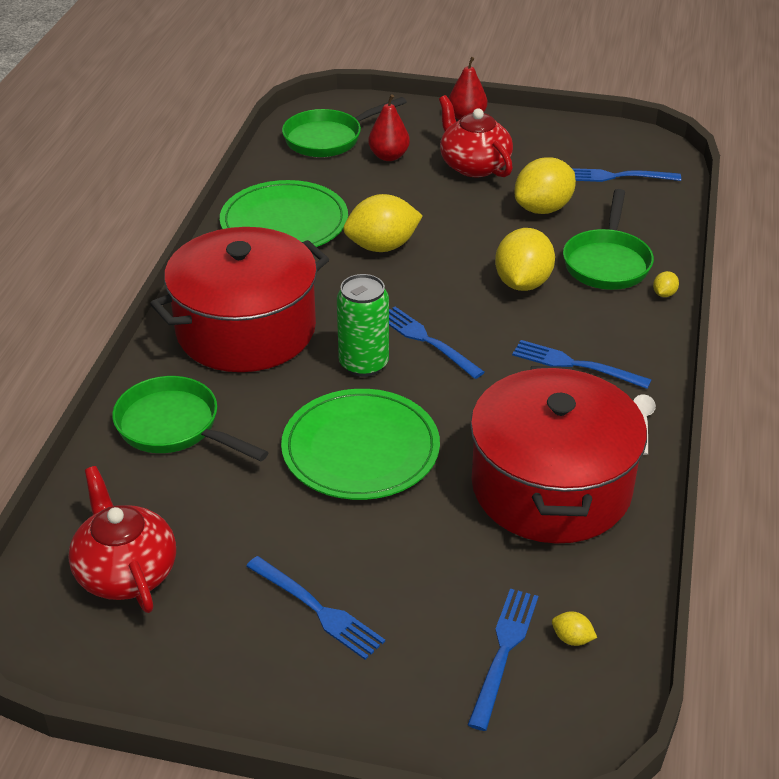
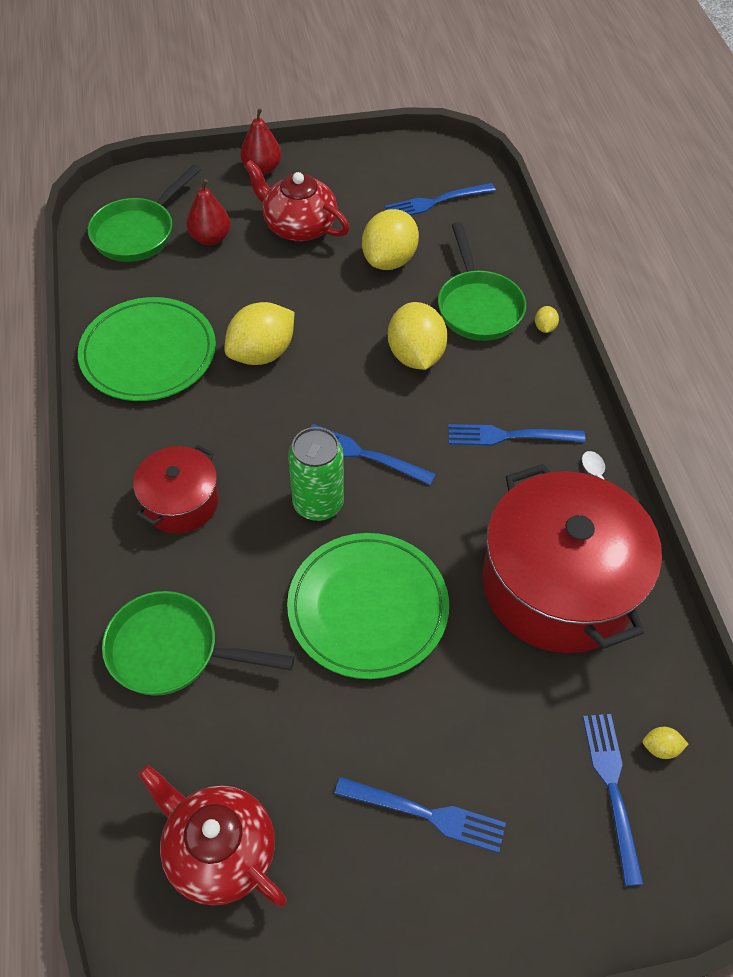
camera: 25 degrees left, 15 degrees up
(246, 329) = (180, 502): red pot -> red pot, size x0.52

